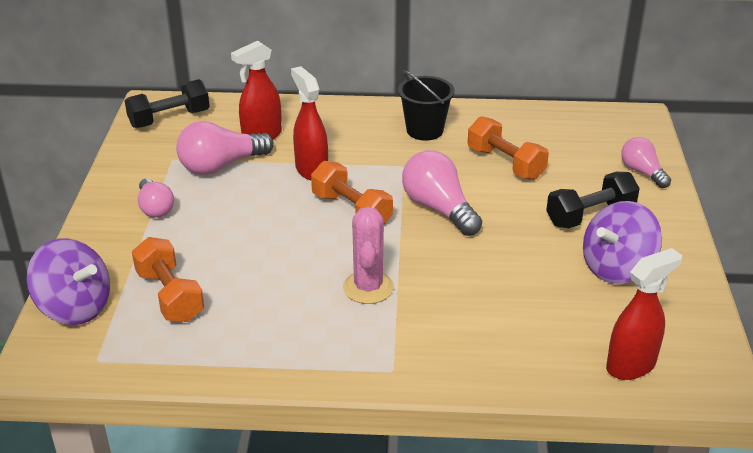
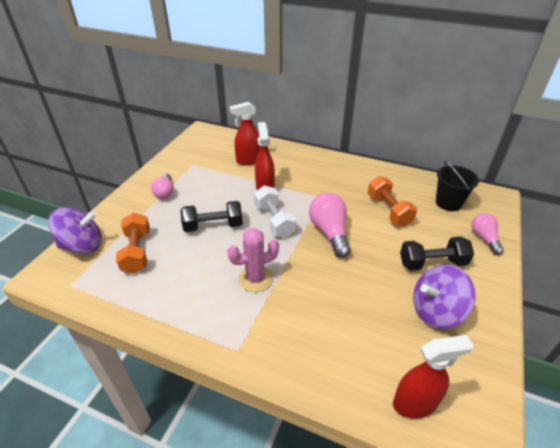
camera: 20 degrees right, 5 degrees up
(75, 307) = (82, 245): purple spinning top -> purple spinning top turned 60 degrees counterclockwise
(169, 119) = (205, 140): black dumbbell -> black dumbbell (213, 226)
(221, 165) = (216, 174): pink light bulb -> none
(351, 210) = (274, 220): orange dumbbell -> white dumbbell
(368, 287) = (255, 279): pink cactus -> pink cactus turned 45 degrees clockwise
(424, 130) = (346, 177): black bucket -> black bucket (448, 203)

